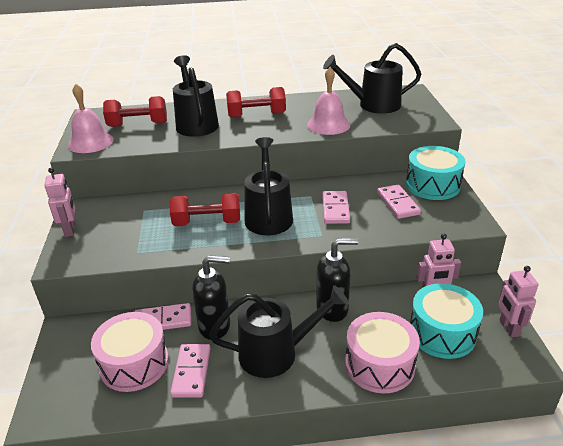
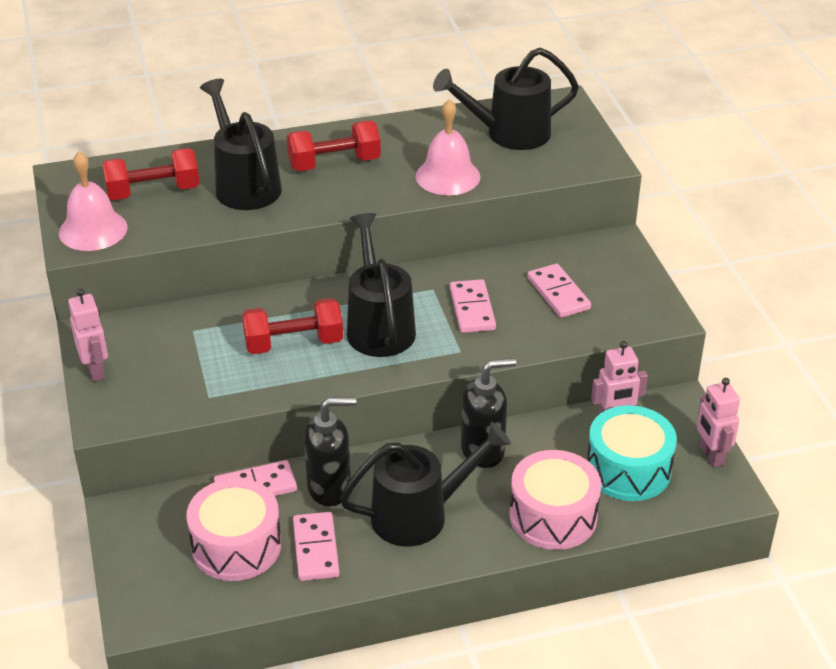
camera: 10 degrees left, 5 degrees up
(432, 185) = (605, 259): turquoise drum -> none

